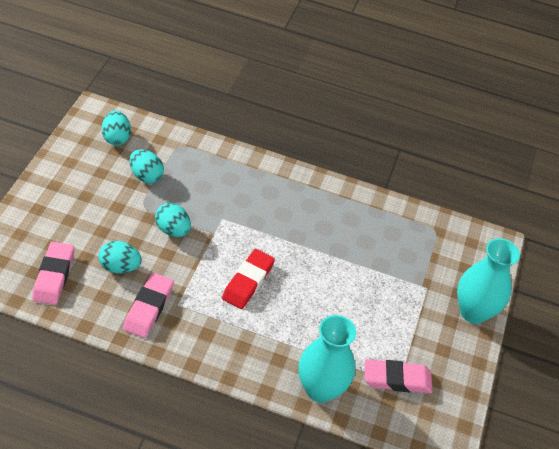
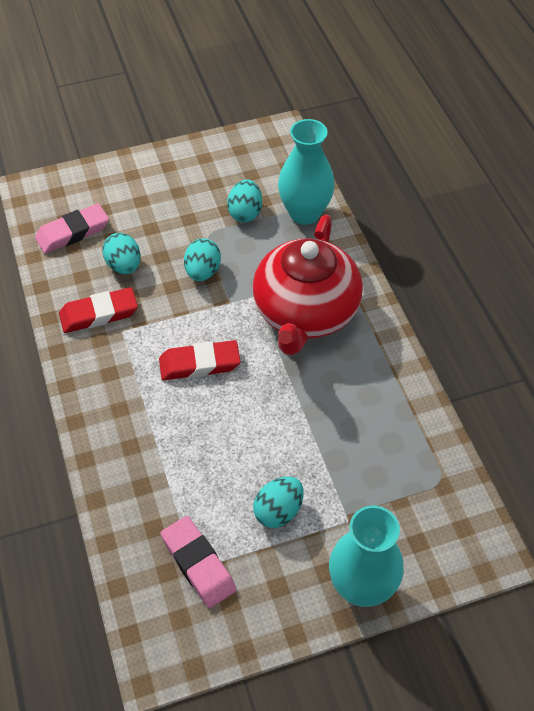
camera: 60 degrees right, 5 degrees up
(116, 138) = (266, 165): turquoise egg -> turquoise egg (278, 511)
(148, 308) = (99, 314): pink eraser -> red eraser
(261, 204) = (305, 313): none -> red teapot
(320, 389) = (126, 502): turquoise vase -> turquoise vase (305, 213)

